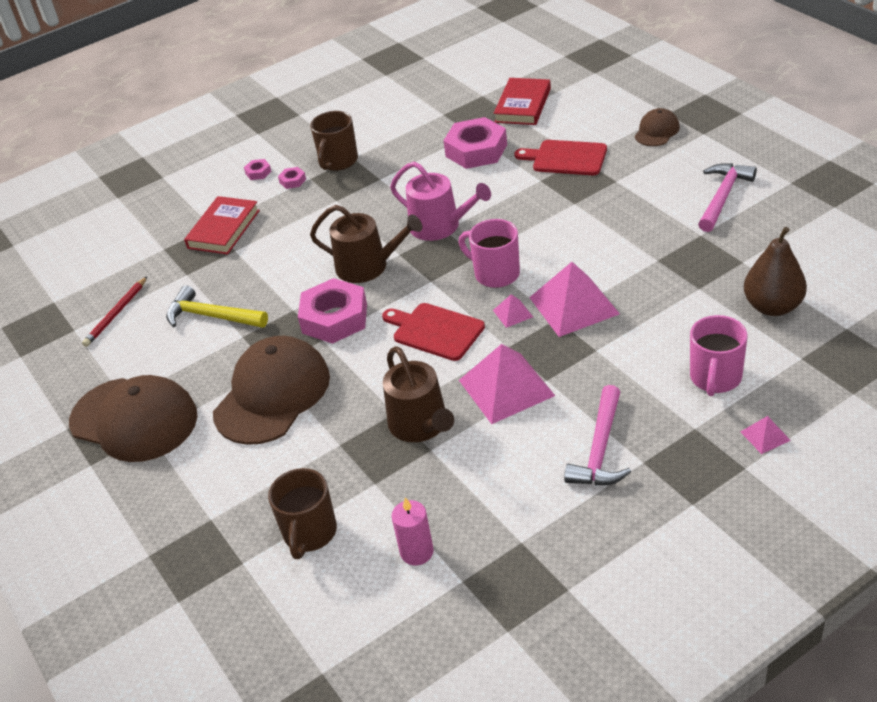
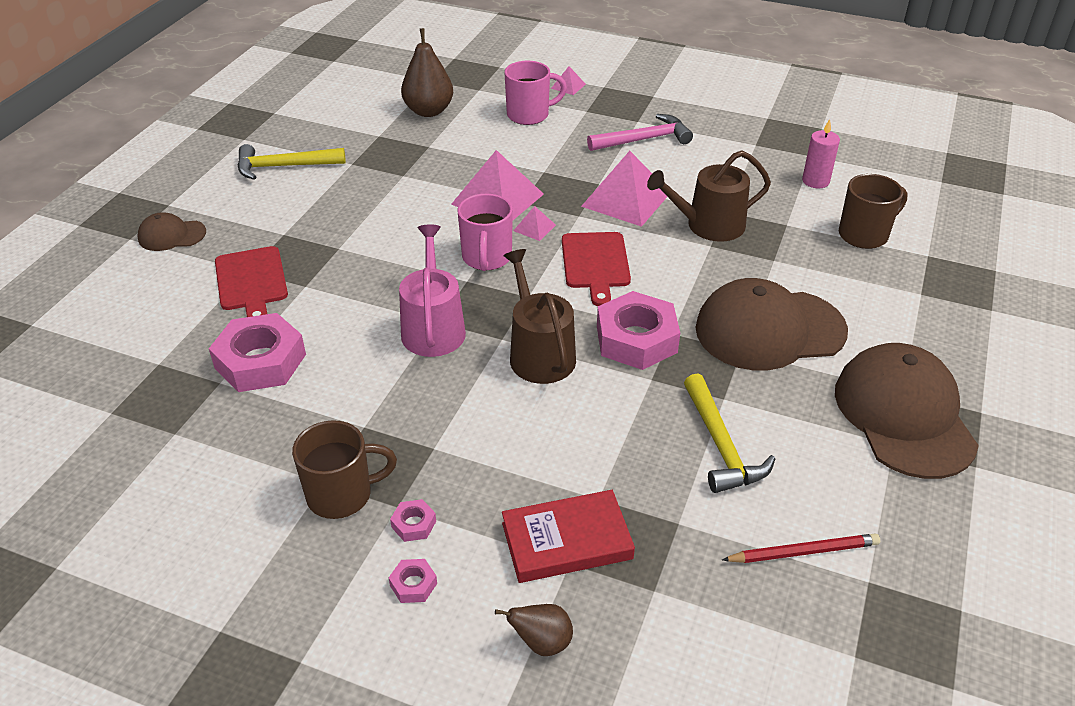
camera: 130 degrees left, 0 degrees up
(183, 203) = (542, 643): none -> brown pear
(421, 425) = (708, 225): brown watering can -> brown watering can turned 135 degrees counterclockwise
(523, 105) = (133, 360): red book -> none
(723, 197) = (284, 166): pink hammer -> yellow hammer

